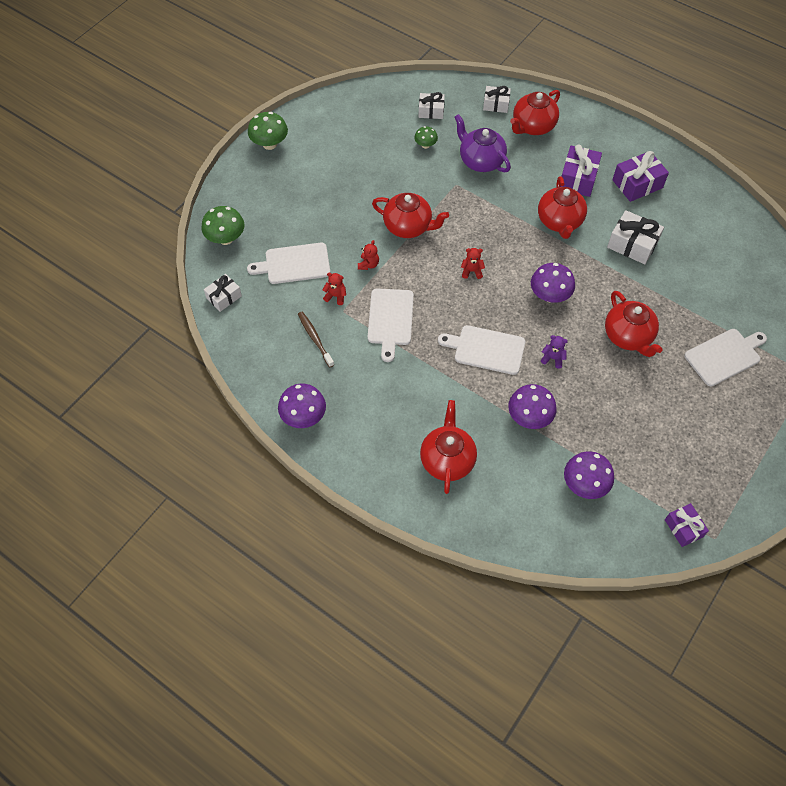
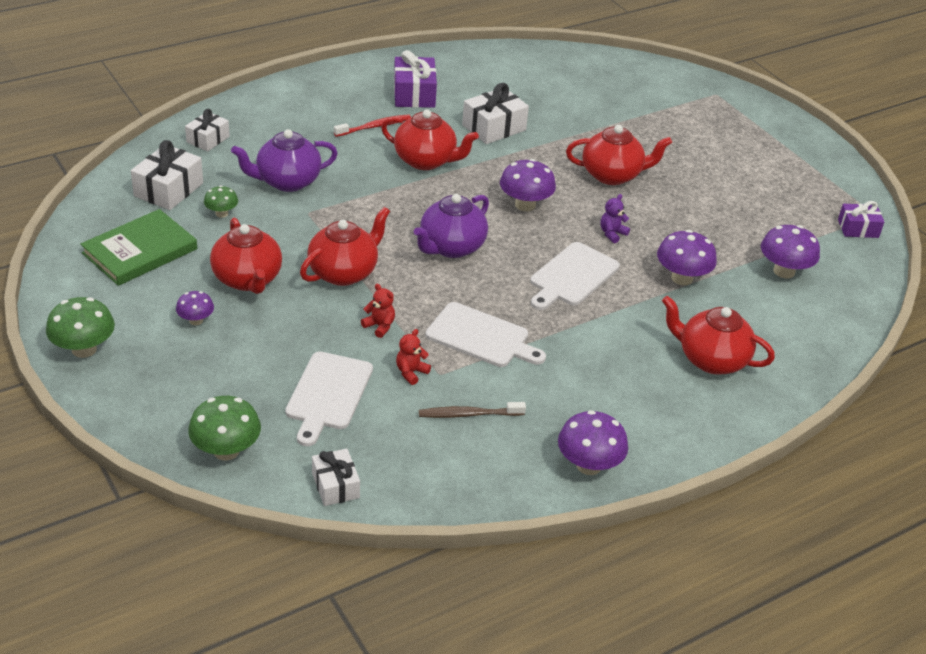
camera: 70 degrees left, 20 degrees down
(321, 178) = (196, 320): none -> purple mushroom
(365, 126) = (140, 251): none -> green book
(431, 111) = (168, 189): white gift -> white gift, size x1.54
(472, 271) = (451, 247): red teddy bear -> purple teapot
(533, 126) = (269, 127): red teapot -> red teapot (248, 279)
(578, 179) = (374, 127): purple gift -> red toothbrush
(724, 356) = (670, 129): white cutting board -> none

